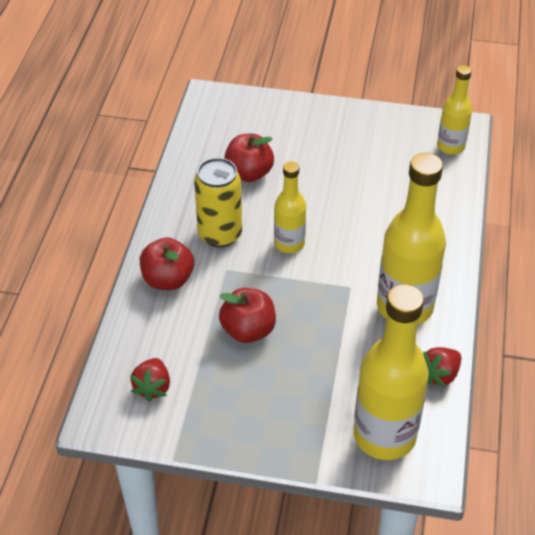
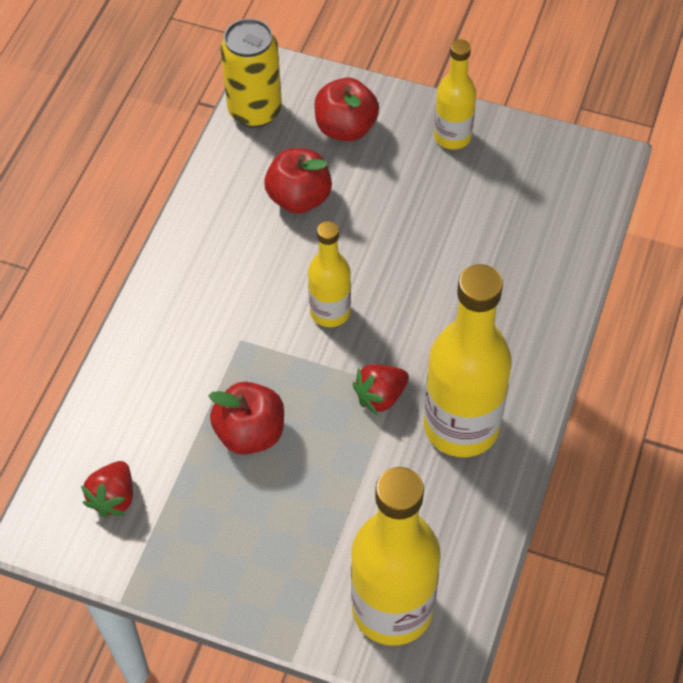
camera: 10 degrees right, 10 degrees up
(168, 280) = (162, 345): red apple -> red apple (346, 128)
(220, 234) = (242, 286): yellow can -> yellow can (255, 111)
(440, 375) = (485, 532): red strawberry -> red strawberry (380, 396)
(450, 146) = (581, 189): yellow bottle -> yellow bottle (452, 137)

